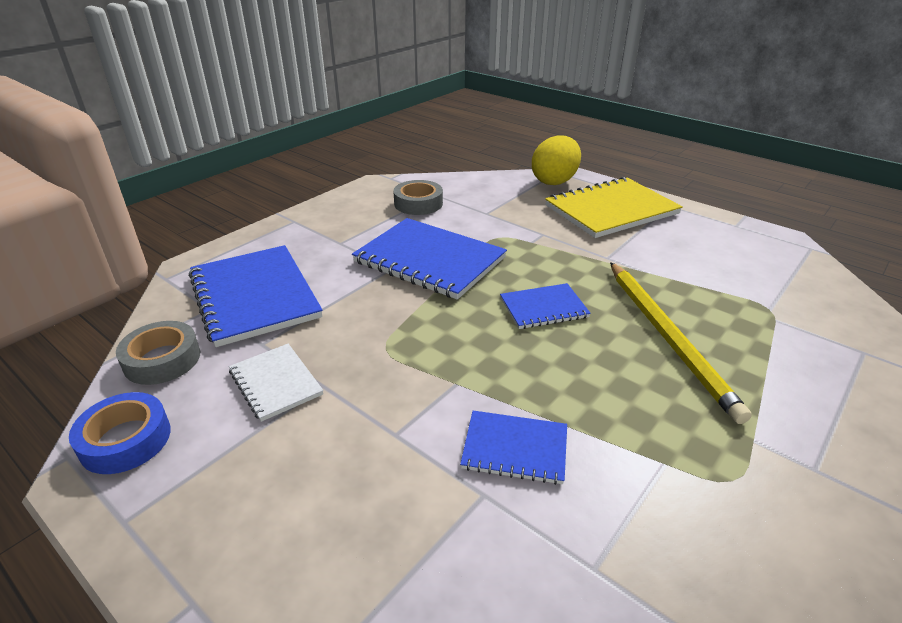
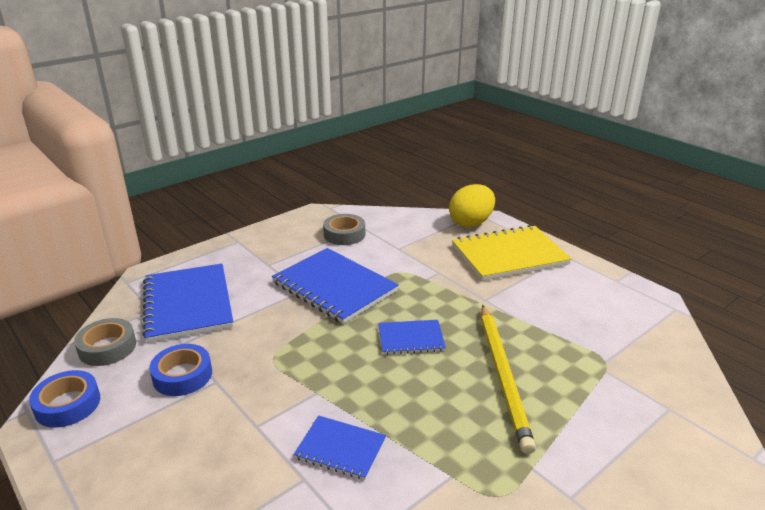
camera: 10 degrees right, 5 degrees down
(275, 383) = (182, 375): white notebook -> blue tape

